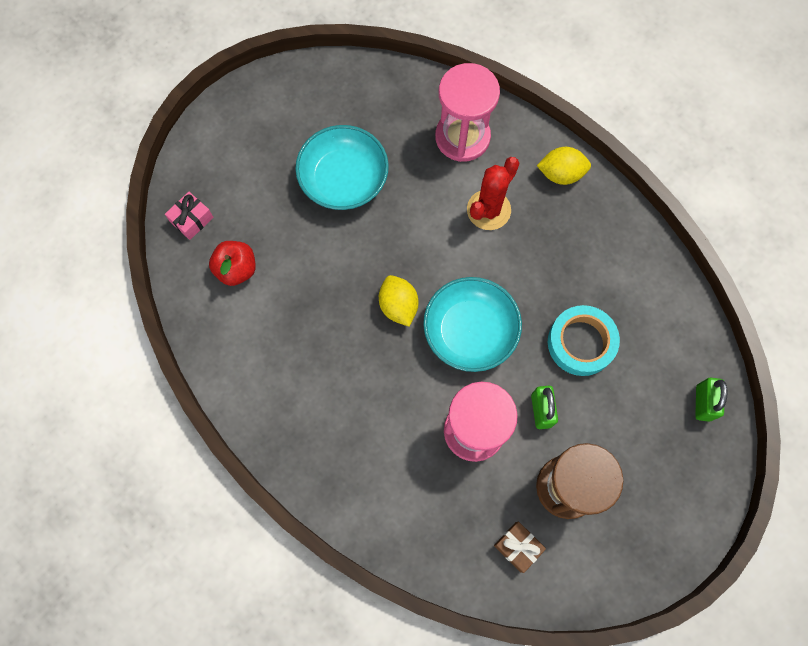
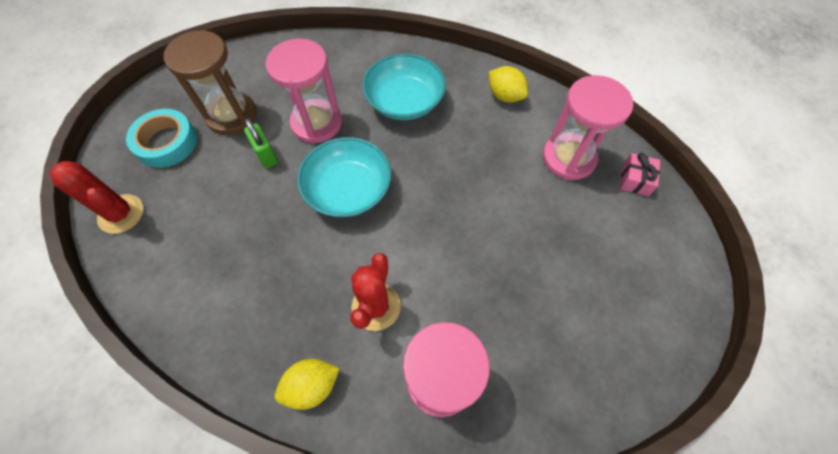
camera: 155 degrees right, 10 degrees down
(236, 269) = (568, 158): red apple -> pink hourglass
(344, 179) = (534, 274): turquoise bowl -> turquoise bowl (404, 101)
(398, 306) = (419, 184): yellow lemon -> yellow lemon (505, 96)
(518, 547) = (259, 71): brown gift -> none
(581, 343) = (245, 219): turquoise tape -> turquoise tape (167, 143)
(703, 403) = (121, 214): green padlock -> red cactus

